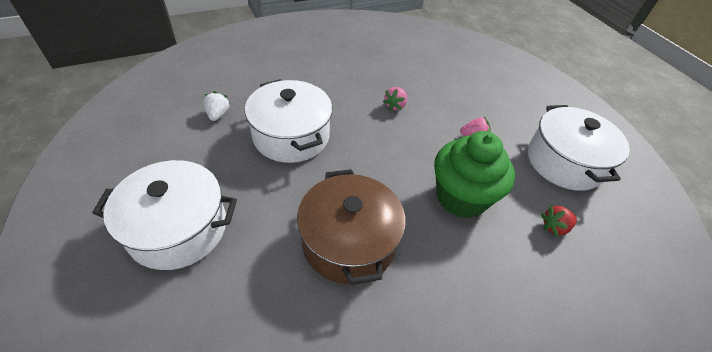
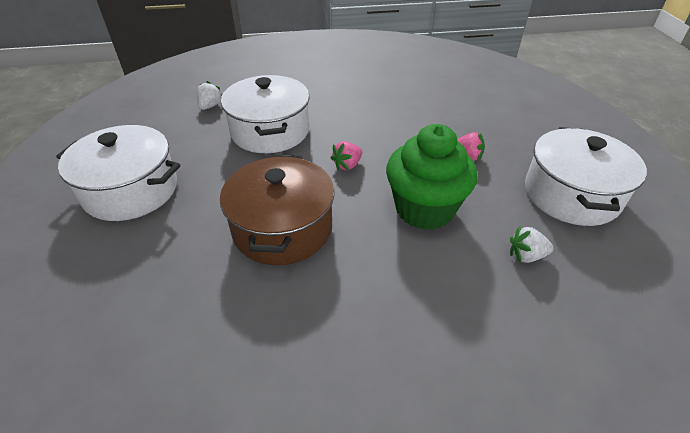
camera: 20 degrees right, 5 degrees down
(395, 106) = (390, 118): pink strawberry -> pink strawberry (347, 165)
(554, 227) = (526, 256): red strawberry -> white strawberry

